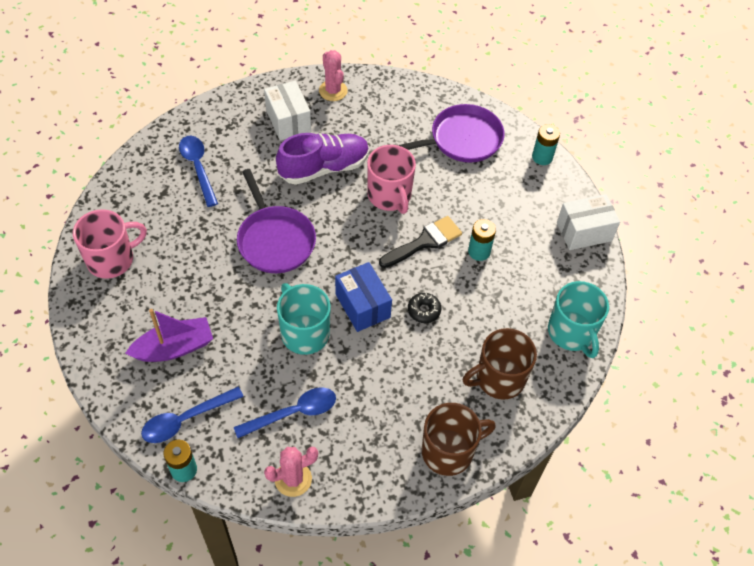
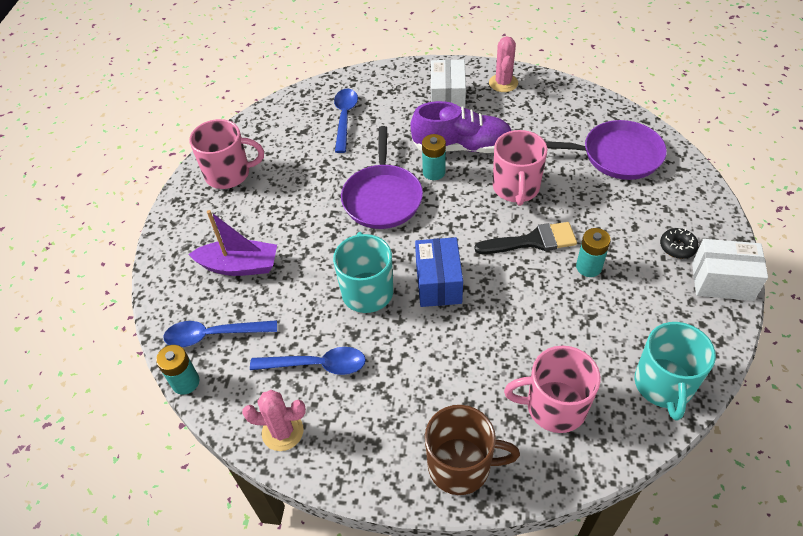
camera: 30 degrees right, 5 degrees down
(424, 310) = (501, 308): black donut -> black donut (677, 247)
(499, 379) = (554, 406): brown mug -> pink mug
(542, 157) = (701, 193): turquoise battery -> turquoise battery (434, 172)

